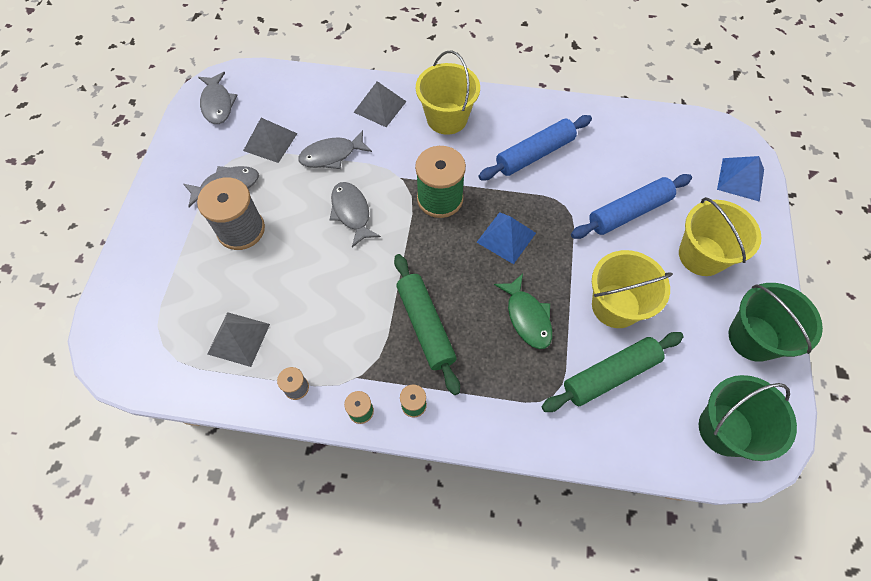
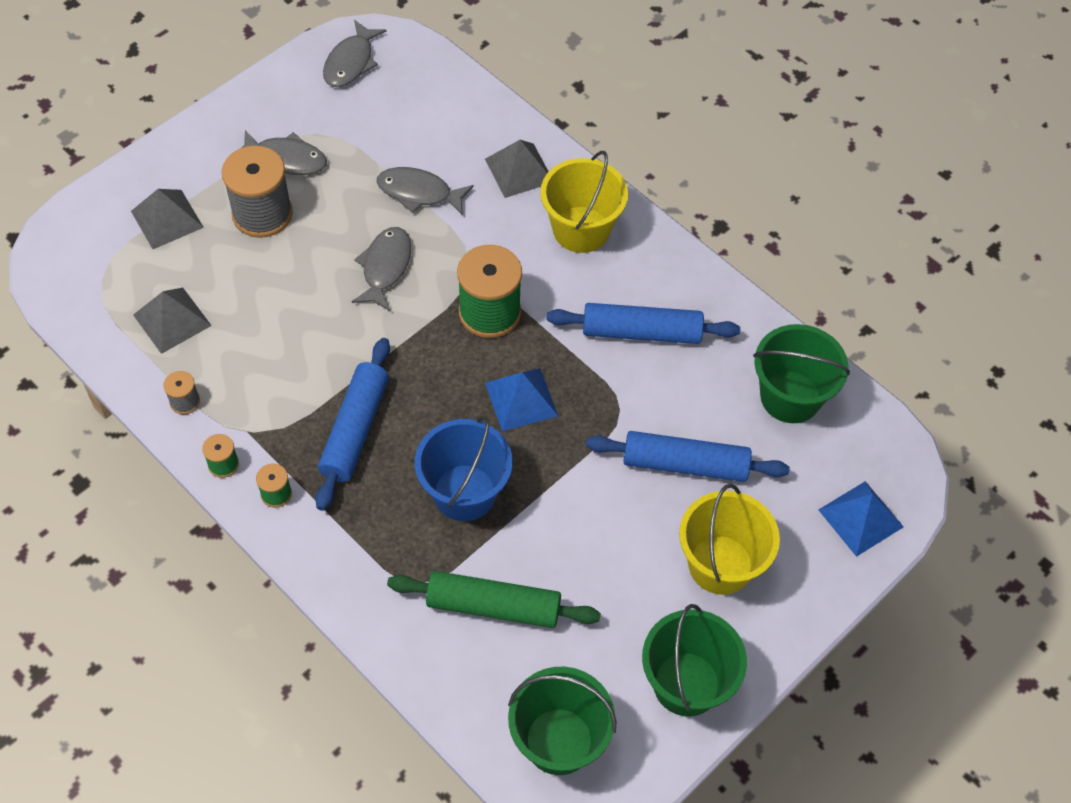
camera: 35 degrees right, 5 degrees down
(270, 142) = (369, 138): grey pyramid -> grey pyramid (167, 219)
(426, 326) = (355, 430): green rolling pin -> blue rolling pin
(527, 317) = (464, 492): green fish -> blue bucket
(615, 306) = (568, 546): yellow bucket -> none
(643, 138) = (790, 397): none -> green bucket

